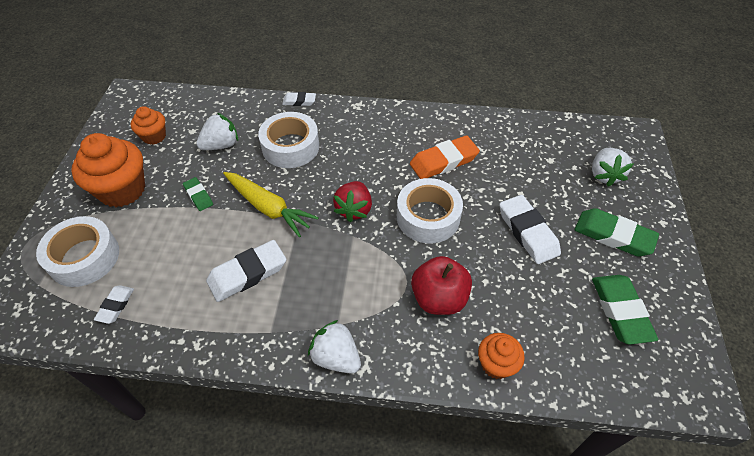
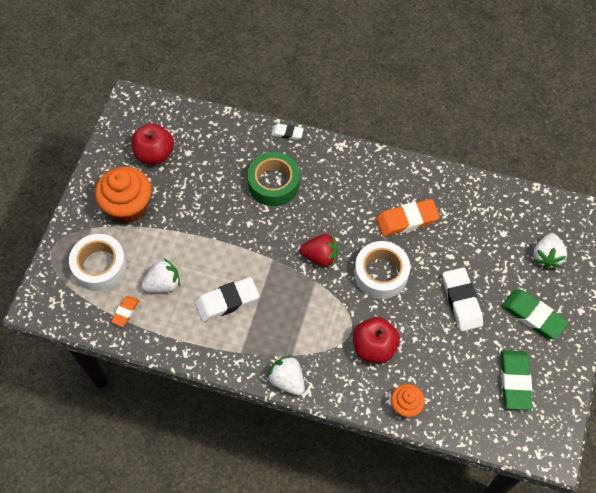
camera: 10 degrees right, 10 degrees up
(116, 306) = (125, 312): white eraser -> orange eraser
(154, 136) = (154, 154): orange cupcake -> red apple
(198, 196) = (191, 222): green eraser -> none
(221, 145) = (213, 172): white strawberry -> white strawberry (163, 284)
(268, 208) = (248, 244): yellow carrot -> none
(290, 147) = (274, 183): white tape -> green tape
(354, 209) = (320, 256): red strawberry -> red strawberry turned 105 degrees counterclockwise

